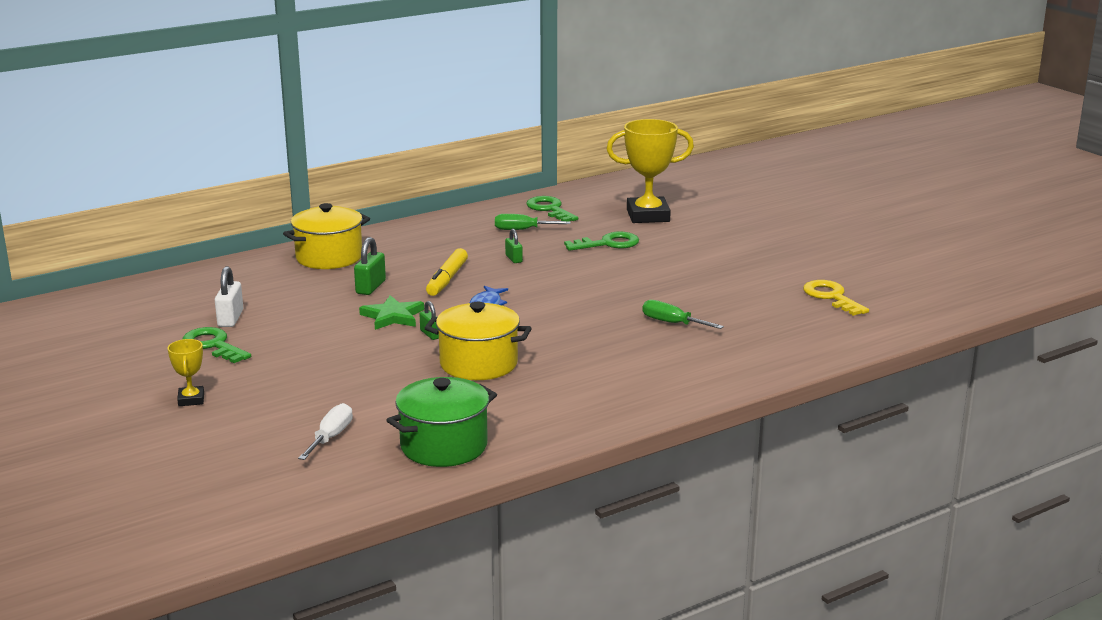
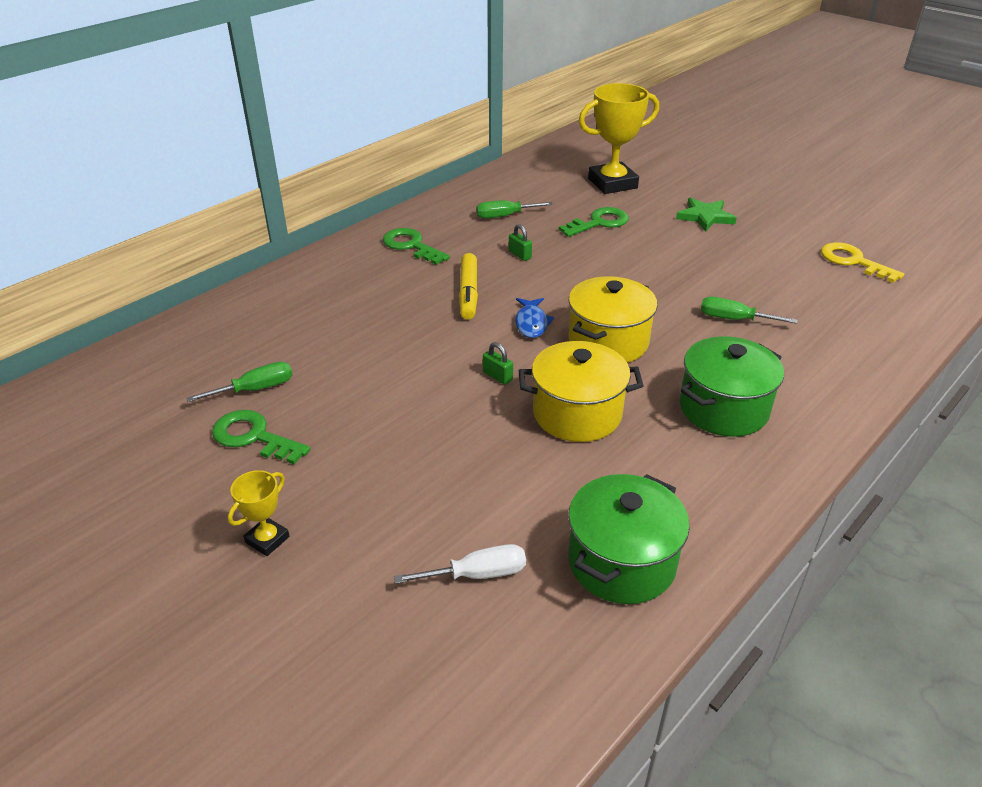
camera: 15 degrees left, 15 degrees up
(191, 399) = (267, 539): yellow trophy -> yellow trophy turned 60 degrees clockwise
(230, 318) = (255, 389): white padlock -> green screwdriver
(329, 257) = (324, 280): yellow pot -> yellow pot (608, 342)
(331, 437) = (477, 574): white screwdriver -> white screwdriver turned 75 degrees clockwise
(370, 287) = (393, 316): green padlock -> none
(393, 316) = (441, 356): green star -> green star (705, 217)
(549, 209) = (515, 187): green key -> green key (411, 246)
(606, 376) = (723, 408): none -> green pot

